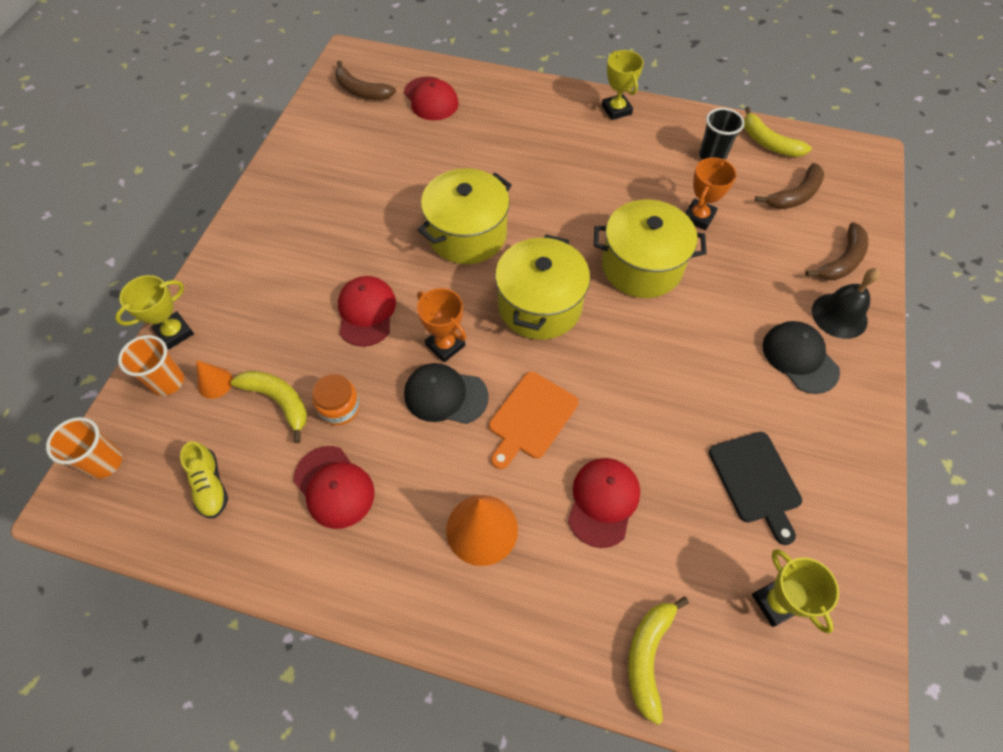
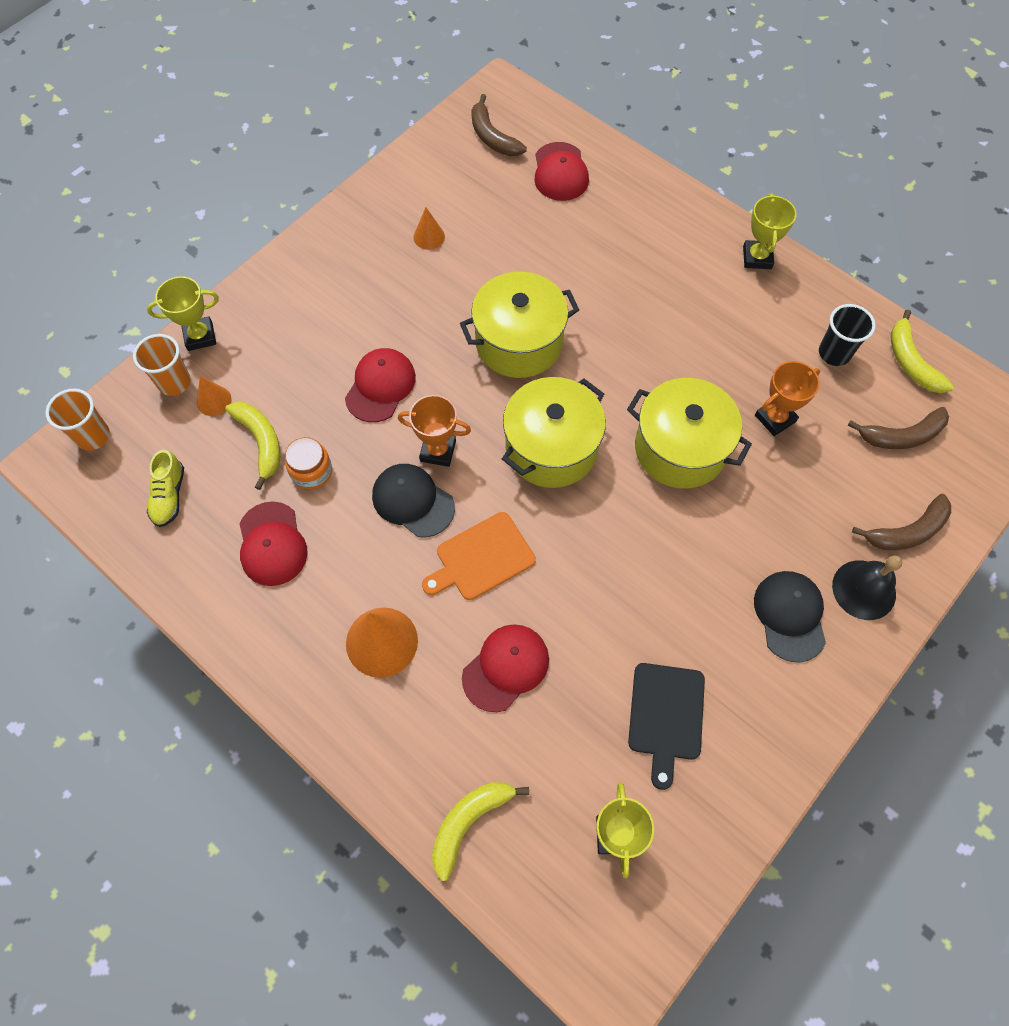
camera: 25 degrees right, 5 degrees up
(347, 181) = (429, 237): none -> orange cone
(445, 345) = (438, 451): orange trophy -> orange trophy turned 60 degrees counterclockwise

